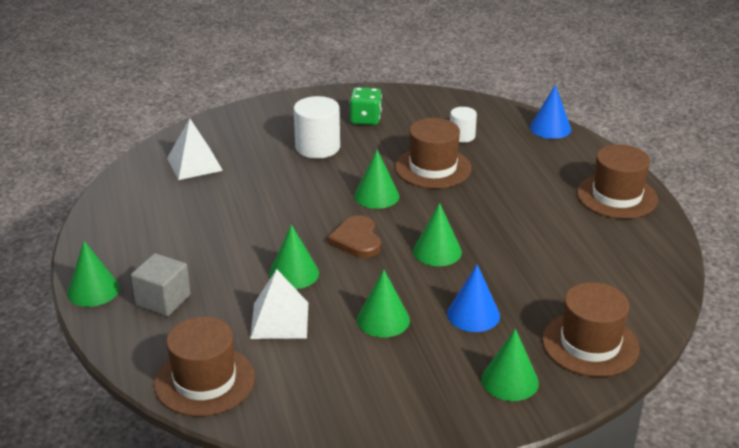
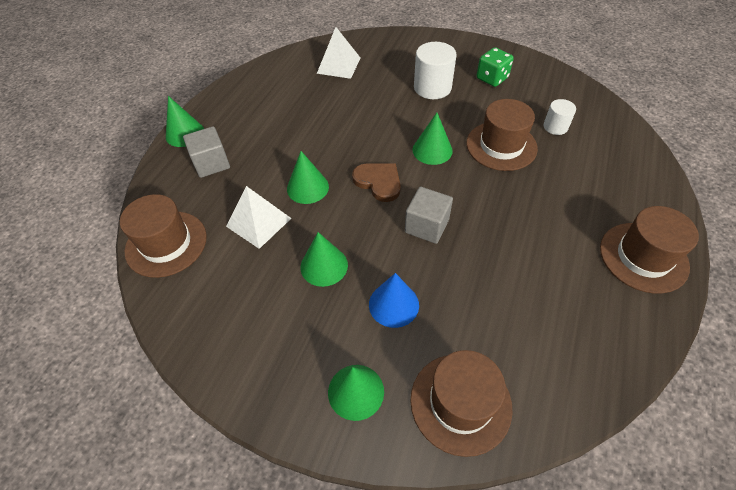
camera: 40 degrees right, 20 degrees up
(357, 240) = (378, 182): brown heart -> brown heart turned 105 degrees clockwise
(437, 251) = (426, 226): green cone -> grey cube
(550, 128) = (645, 154): blue cone -> none

